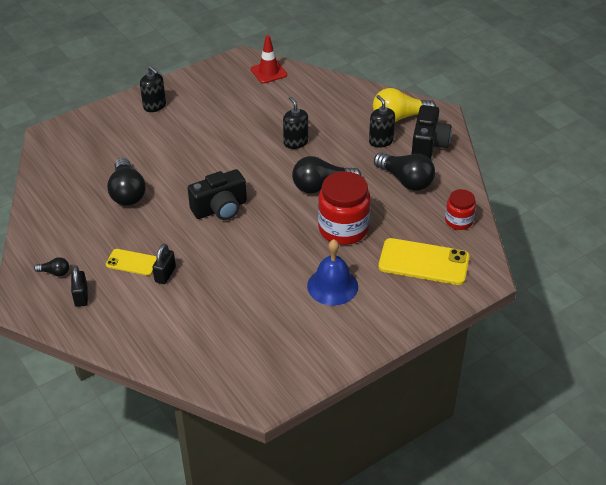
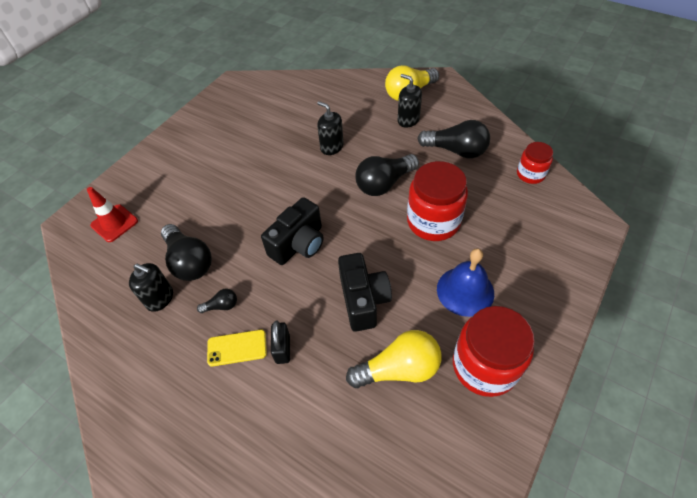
camera: 20 degrees left, 10 degrees up
(55, 272) = (151, 399): black light bulb -> black light bulb (221, 306)
(81, 297) = (198, 421): black padlock -> none
(154, 106) = (172, 155): black soap dispenser -> black soap dispenser (160, 298)
(243, 317) = (399, 369): none -> yellow light bulb
(268, 72) = (266, 88): red traffic cone -> red traffic cone (114, 223)
(310, 338) = (484, 366): none -> red jar
(423, 262) = (531, 229): yellow phone -> none
(428, 145) = (451, 110): black camera -> black camera (363, 300)

